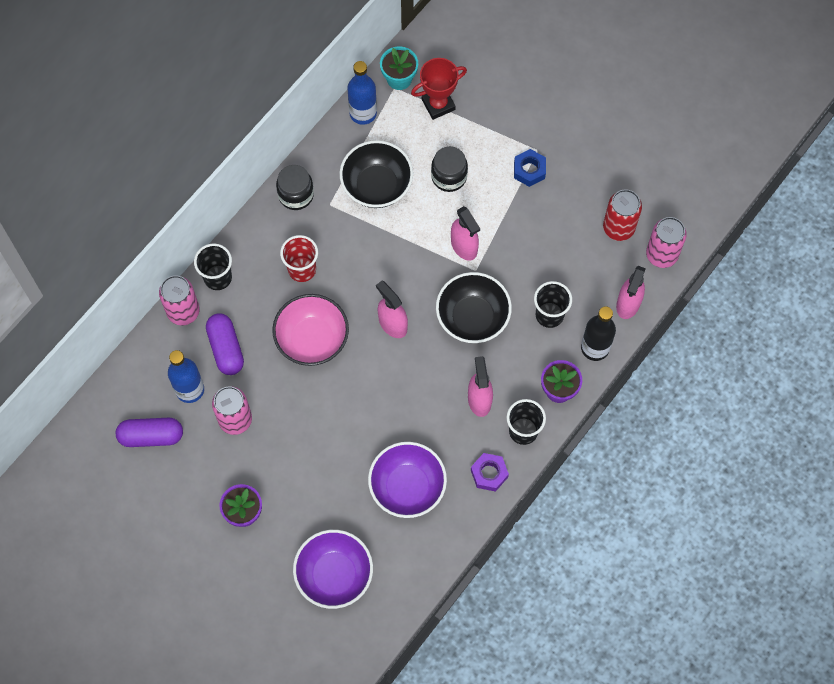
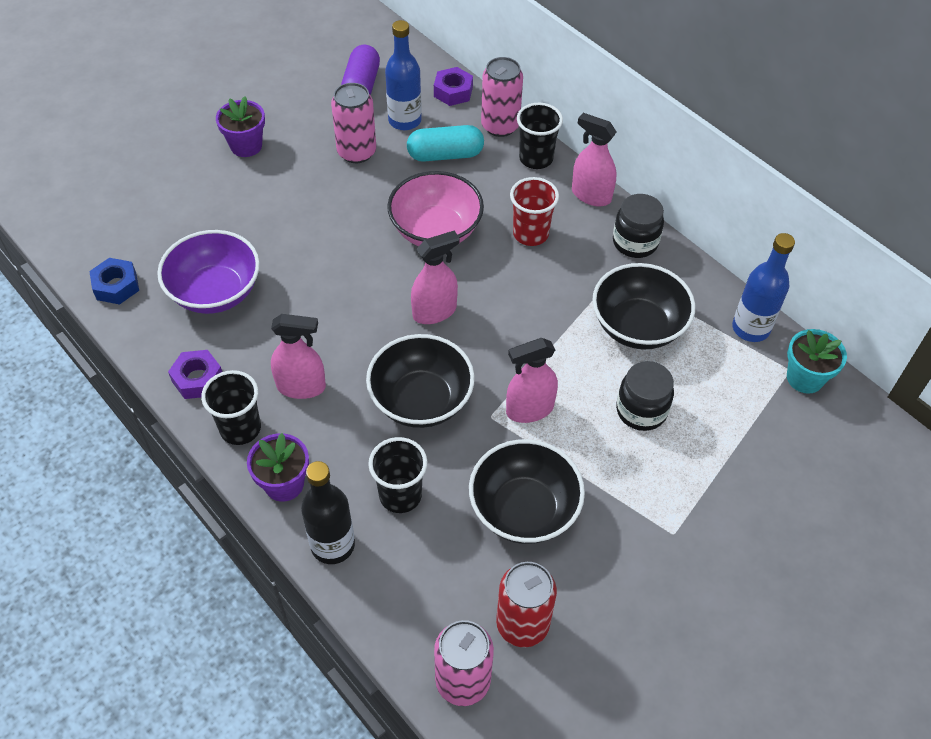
camera: 100 degrees right, 15 degrees down
(146, 357) = (453, 92): none -> purple nut
(226, 348) = (445, 155): purple capsule -> turquoise capsule
(334, 575) = (141, 210): purple bowl -> none
(438, 104) = (760, 418): red trophy -> none
(529, 170) = (640, 516): blue nut -> blue nut (116, 286)
(541, 238) = (524, 509): none -> black bowl
(628, 304) = (390, 608): pink spray bottle -> pink spray bottle (591, 195)

